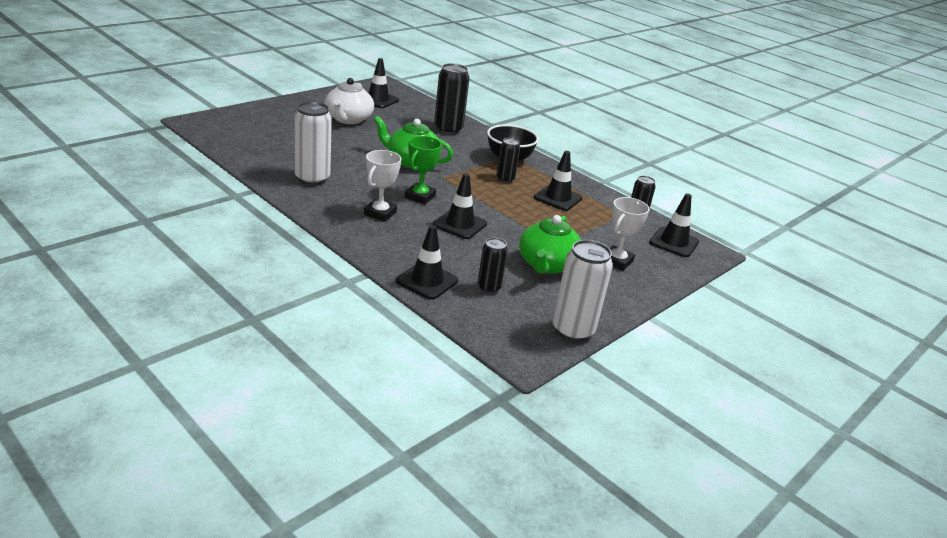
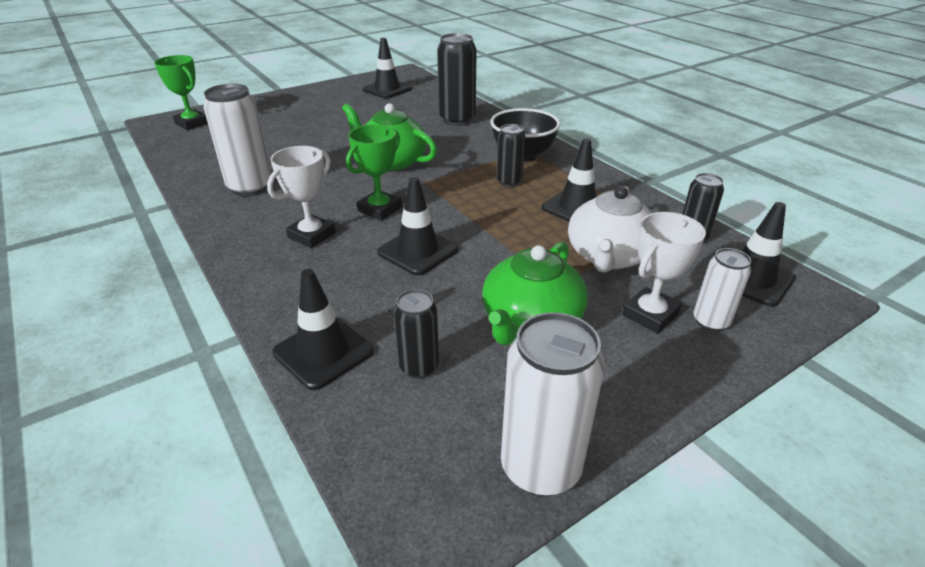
camera: 15 degrees right, 5 degrees up
(226, 124) = (192, 123): none -> green trophy
(348, 119) = (340, 112): white teapot -> white teapot (608, 256)
(652, 265) = (710, 321): none -> white can

